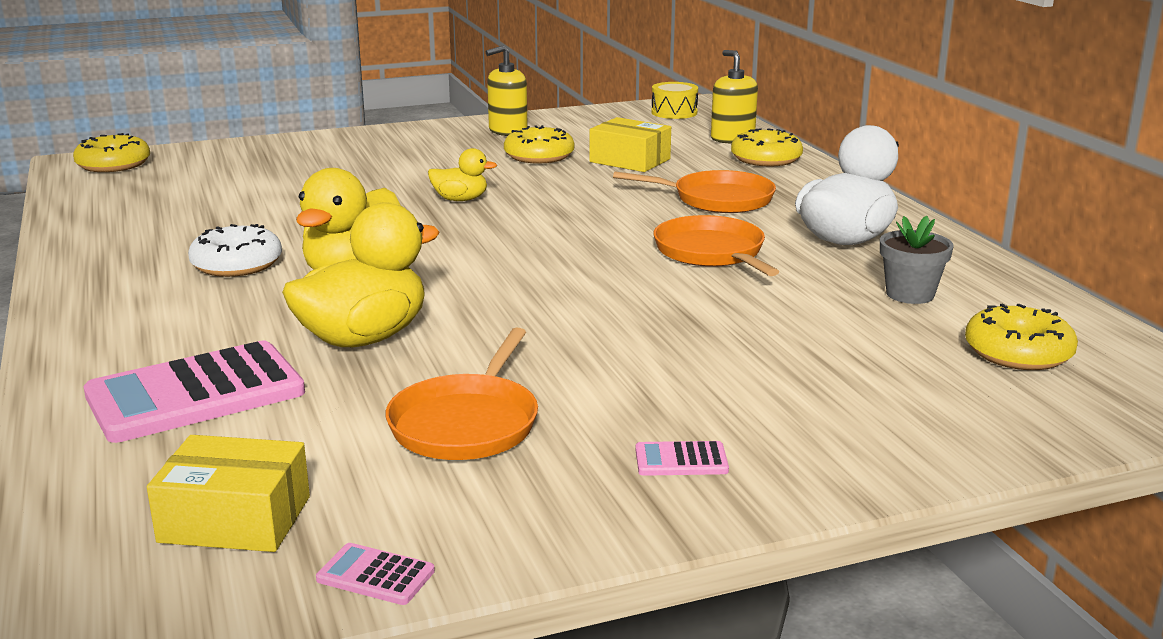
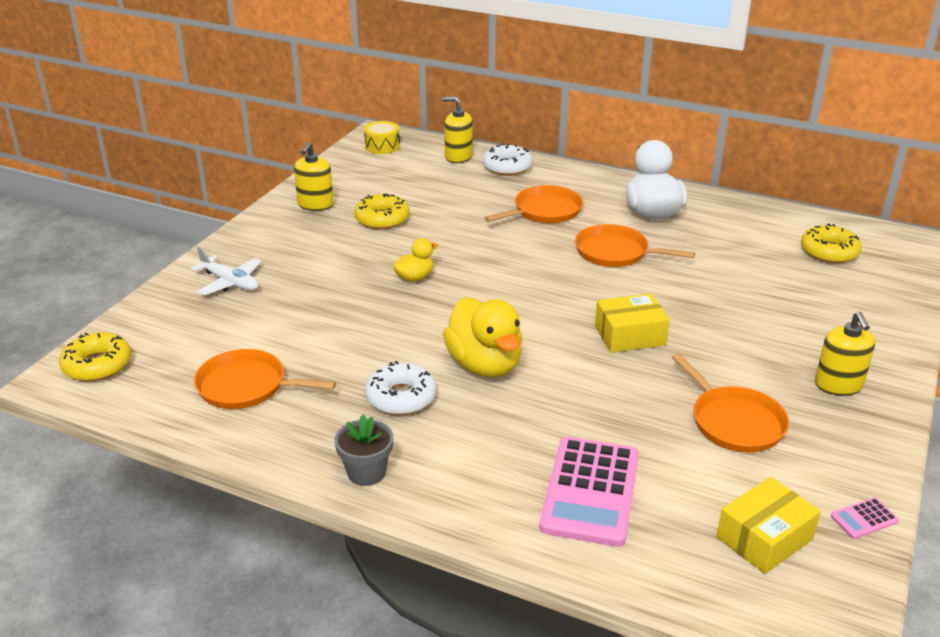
camera: 45 degrees left, 10 degrees up
(160, 212) = (246, 386): none -> orange pan
(315, 153) = (230, 282): none -> white plane
(363, 338) = (585, 404): yellow duck -> none
(630, 160) = (440, 200): yellow box -> yellow box (630, 335)
(681, 460) = (838, 385): pink calculator -> yellow soap dispenser
(766, 159) = (507, 167): yellow donut -> white donut
(910, 294) = (738, 237): grey flower pot -> grey flower pot (366, 472)

